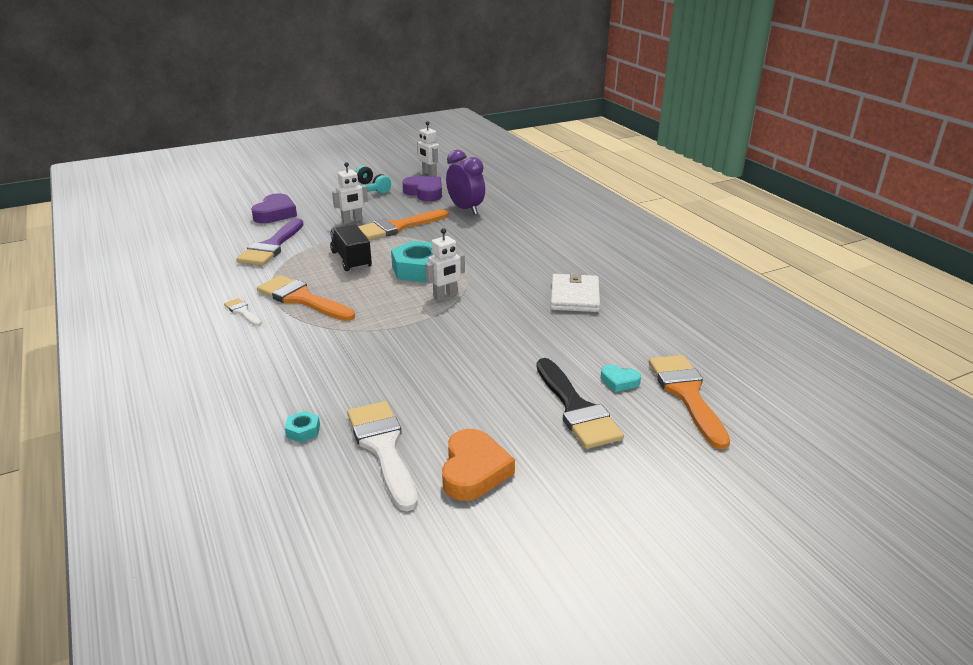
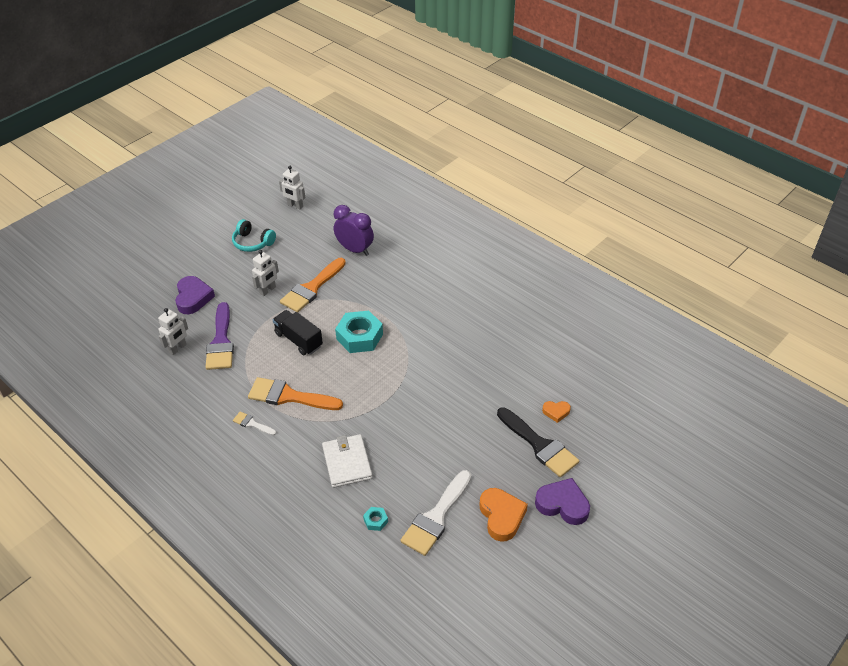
camera: 20 degrees left, 15 degrees up
(383, 447) = (436, 517): white brush -> white brush turned 105 degrees counterclockwise
(425, 192) = (307, 235): purple heart -> purple heart (563, 504)
(445, 296) = (397, 361): white robot -> white robot (178, 348)
(574, 296) = (490, 335): white wallet -> white wallet (347, 462)
(619, 381) = (556, 412): turquoise heart -> orange heart
(687, 394) = (602, 411): orange brush -> none

